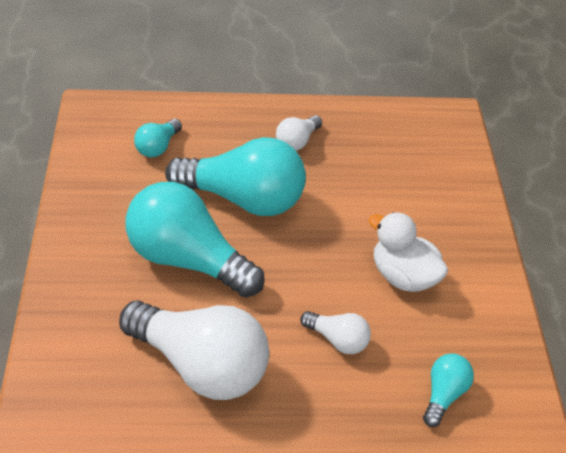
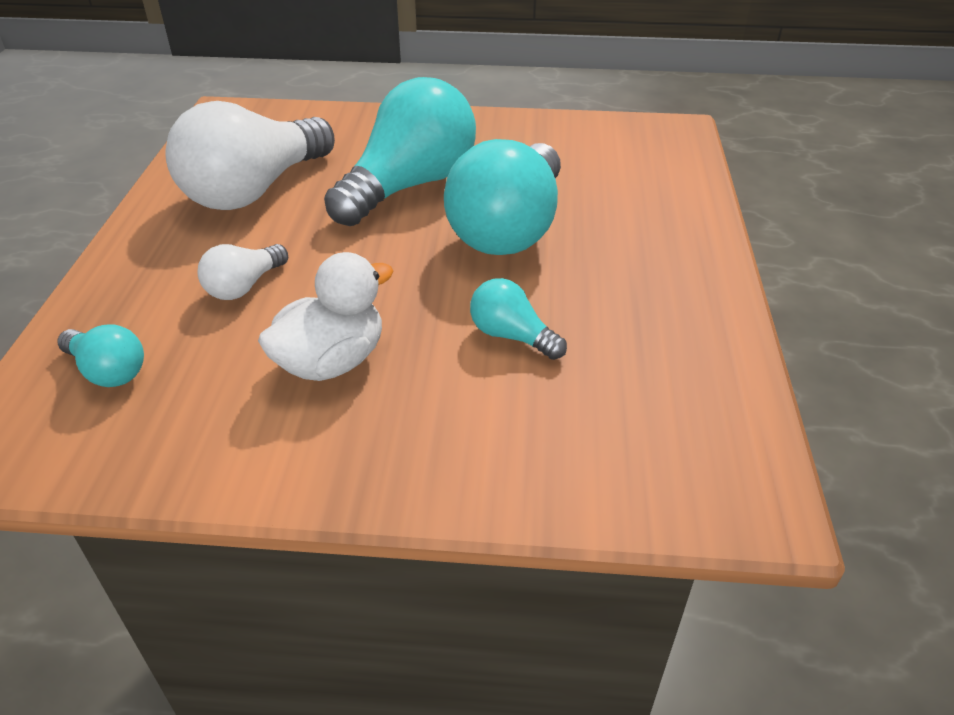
camera: 100 degrees right, 5 degrees down
(158, 147) = (608, 170): turquoise light bulb -> turquoise light bulb (511, 336)
(297, 141) = (636, 283): white light bulb -> none

